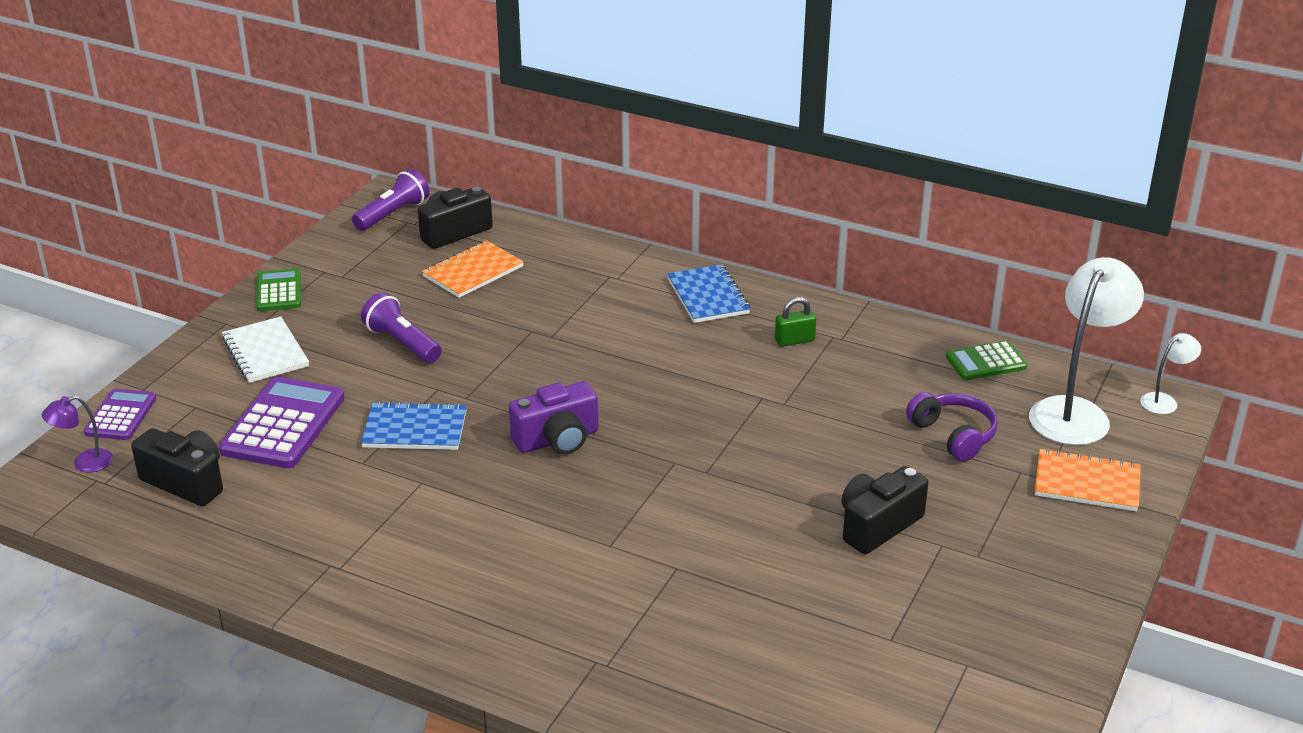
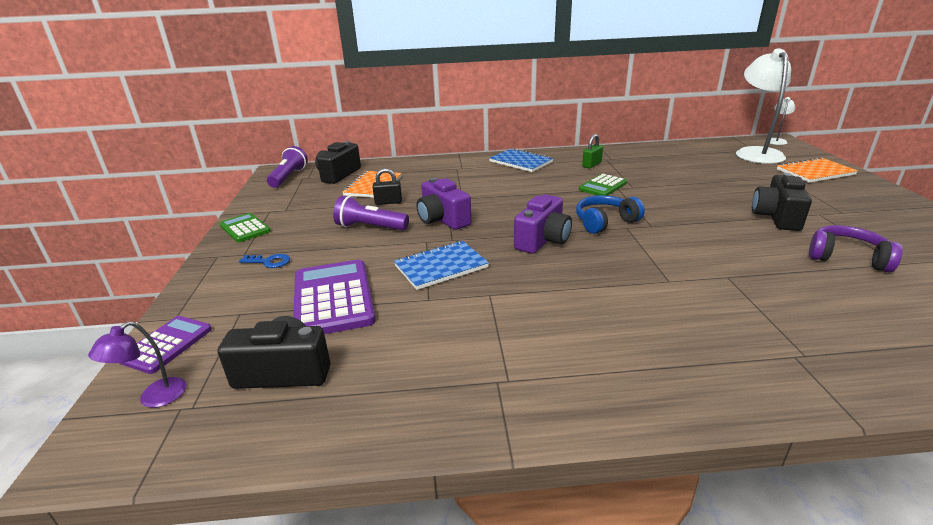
camera: 30 degrees left, 5 degrees down
(121, 416) = (167, 345): purple calculator -> purple calculator turned 45 degrees clockwise
(265, 352) = (269, 262): white notebook -> blue key
(461, 309) = (388, 202): none -> black padlock
(489, 363) = (442, 219): none -> purple camera
(661, 444) = (605, 222): none -> blue headphones
(953, 435) = (729, 174): purple headphones -> purple headphones (847, 258)
(986, 362) = (686, 149): green calculator -> green calculator (602, 186)

